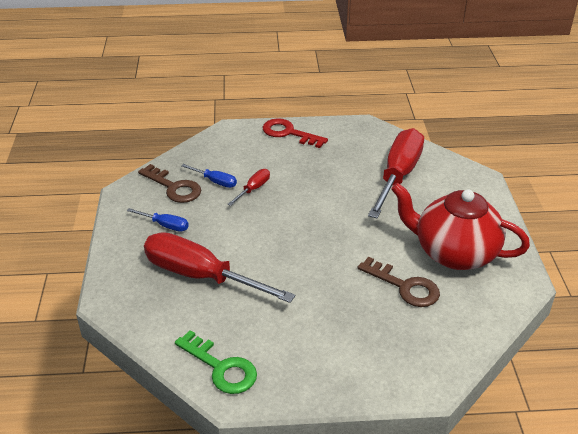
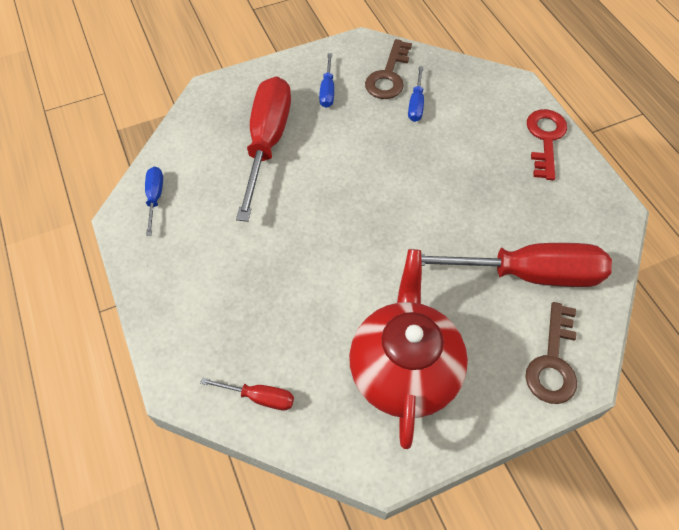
camera: 70 degrees right, 20 degrees up
(221, 367) = (155, 198): green key -> blue screwdriver
(253, 189) = (421, 140): red screwdriver -> red screwdriver (259, 397)
(404, 286) = (321, 327): brown key -> brown key (553, 361)

